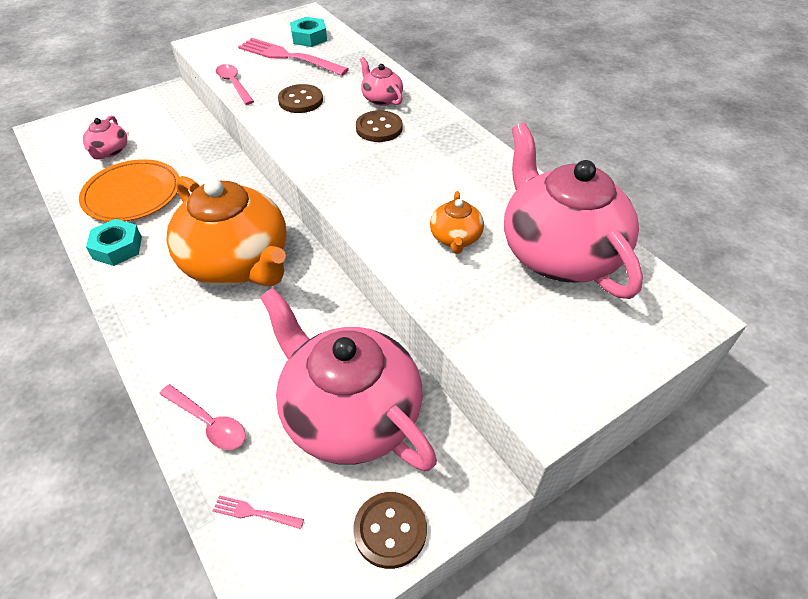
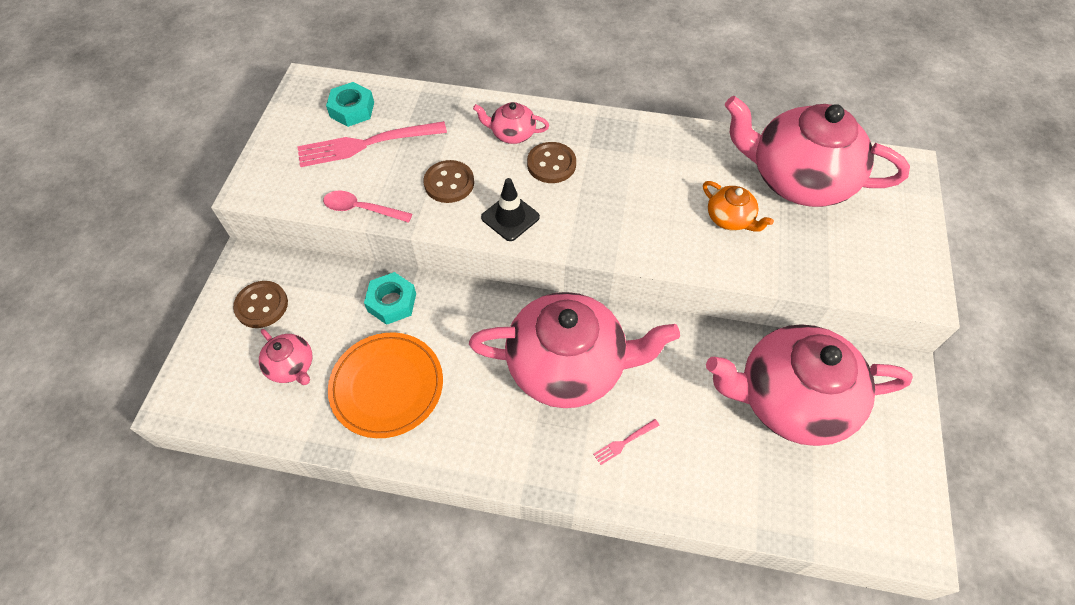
camera: 45 degrees left, 10 degrees up
(117, 248) = (454, 440): turquoise nut -> turquoise nut (392, 302)
(208, 423) = (724, 491): pink spoon -> none
(238, 262) = (568, 365): orange teapot -> pink teapot
(255, 513) = (828, 511): pink fork -> pink fork (624, 442)
(305, 139) = (510, 217): none -> black traffic cone
(390, 530) = (900, 443): brown button -> brown button (261, 305)

